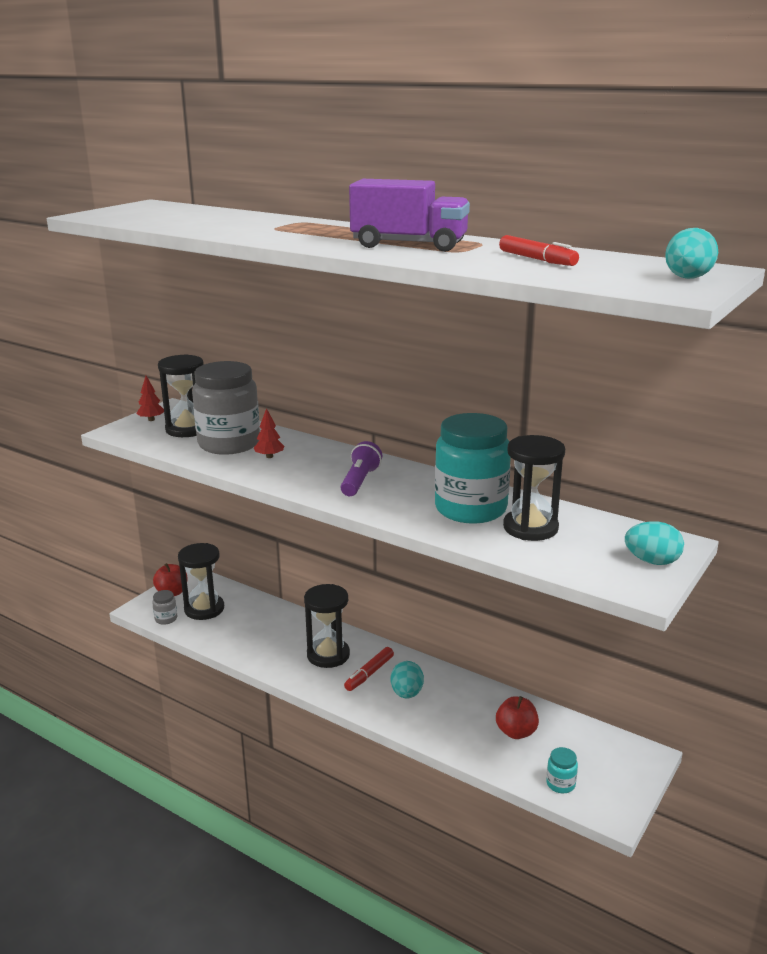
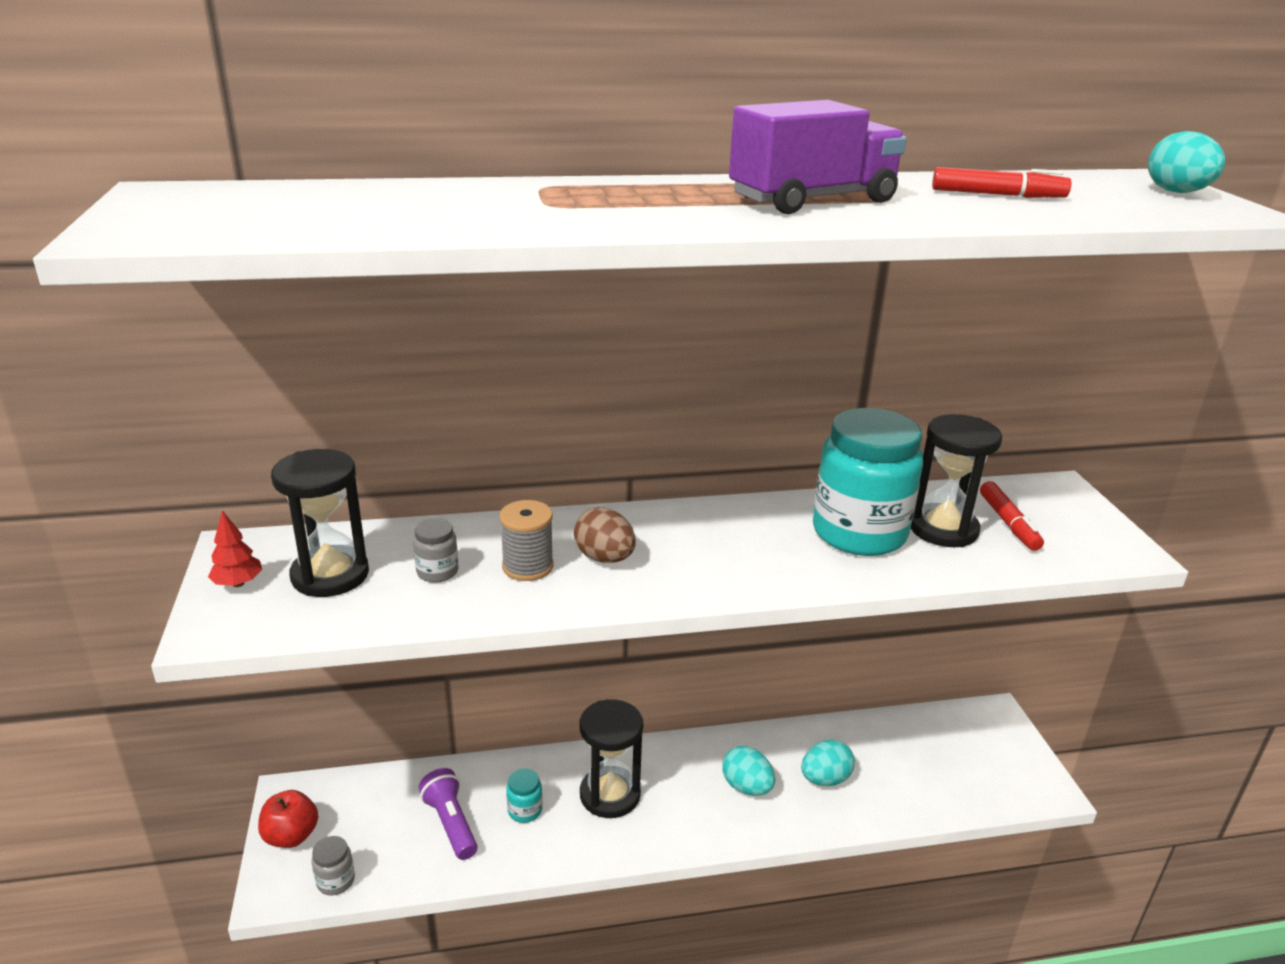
camera: 45 degrees left, 5 degrees up
(204, 609) = (373, 831): black hourglass -> none
(229, 444) = (437, 572): grey jar -> grey jar, size x0.40
(269, 456) = (528, 566): red tree -> grey spool
(310, 467) = (604, 558): none -> brown egg
(360, 481) = (695, 551): purple flashlight -> purple flashlight (450, 823)
(369, 674) = (681, 789): red marker -> red marker (1008, 523)
(516, 732) = (886, 761): red apple -> none
(560, 784) = (983, 790): turquoise jar -> turquoise jar (525, 810)
(652, 561) = (1081, 517): turquoise egg -> turquoise egg (825, 779)

